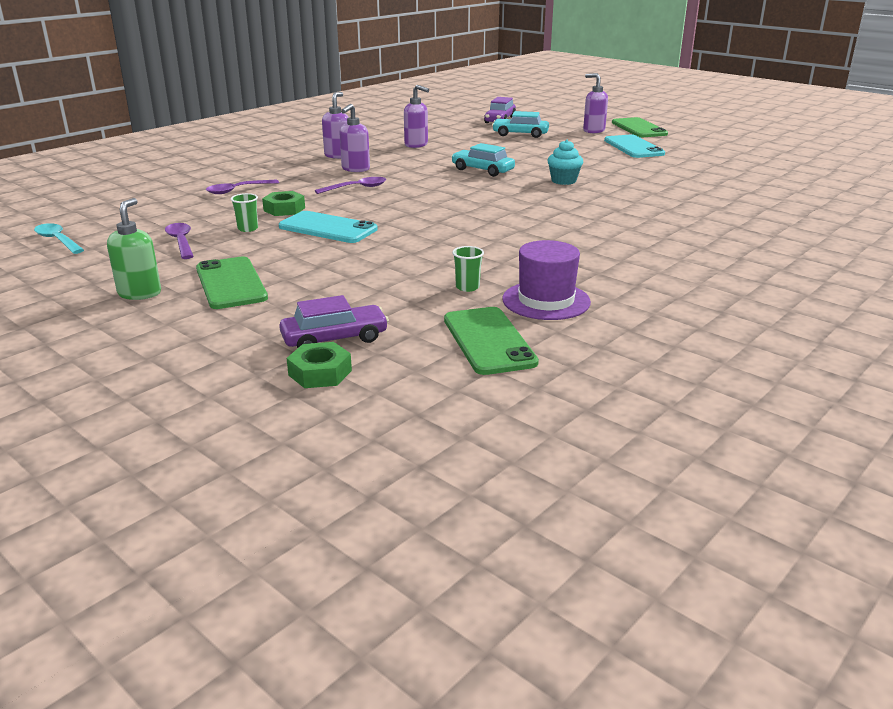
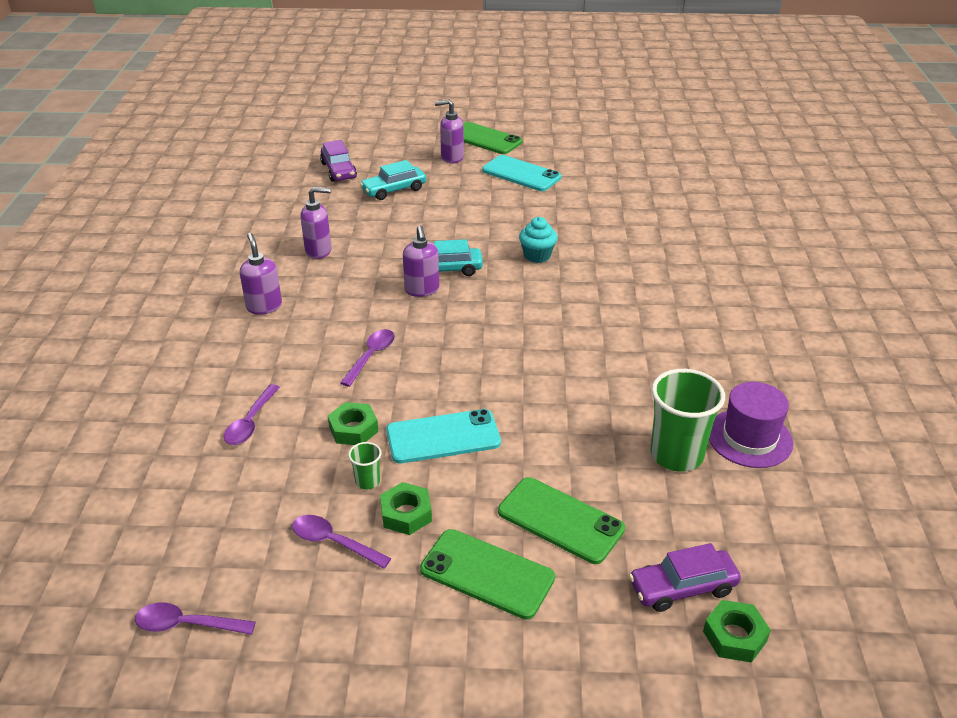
camera: 40 degrees left, 10 degrees up
(57, 240) = (187, 625): turquoise spoon -> purple spoon
(140, 293) = (427, 645): green soap dispenser -> none
(240, 246) = (406, 514): none -> green nut
(334, 339) = (682, 588): purple car -> purple car turned 135 degrees counterclockwise
(355, 169) = (320, 323): purple soap dispenser -> purple soap dispenser (422, 290)
(467, 287) = (676, 455): green cup -> green cup, size x2.19
(488, 341) = (782, 514): green phone -> green phone (560, 520)

